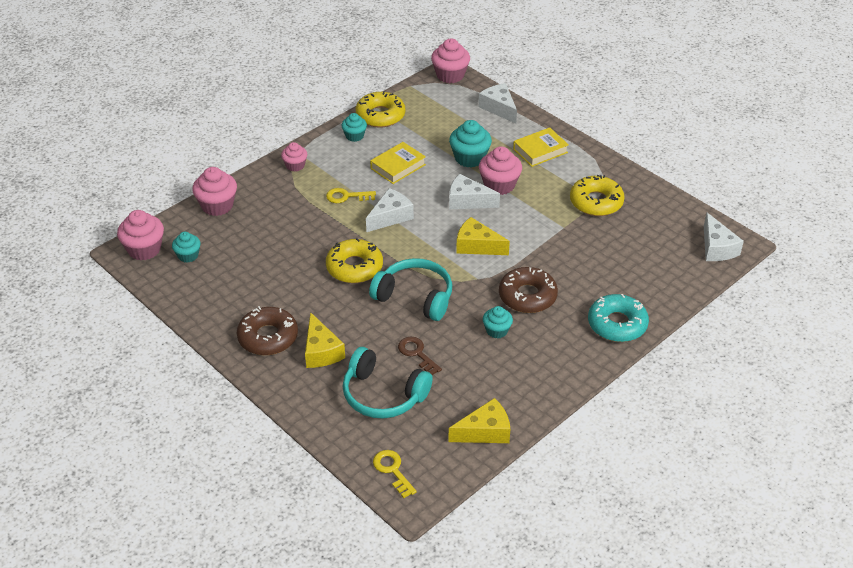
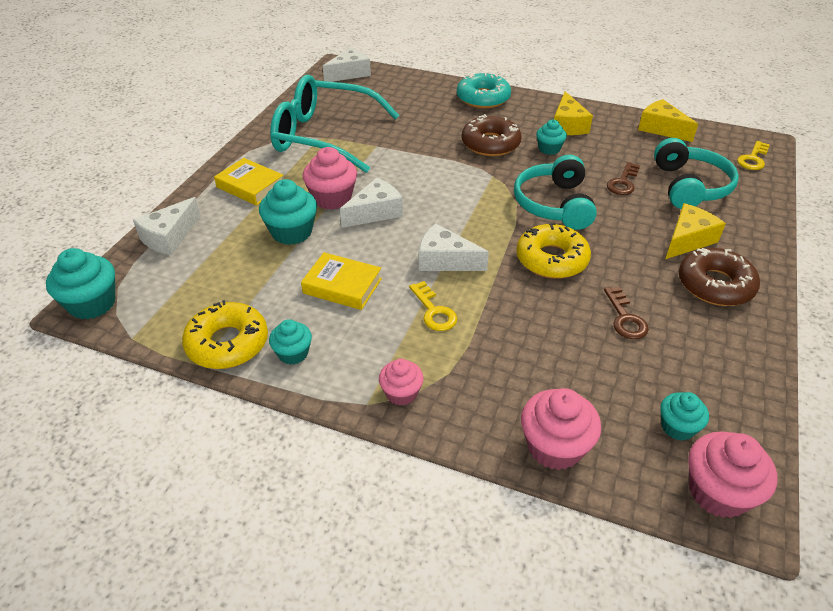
camera: 115 degrees left, 0 degrees up
(276, 276) = (625, 318): none -> brown key
(450, 75) = (92, 304): pink cupcake -> turquoise cupcake
(467, 201) = (375, 212): white cheese -> white cheese turned 120 degrees counterclockwise
(477, 246) = (445, 187): yellow cheese -> yellow cheese (567, 125)
(596, 202) = (324, 136): yellow donut -> turquoise glasses

